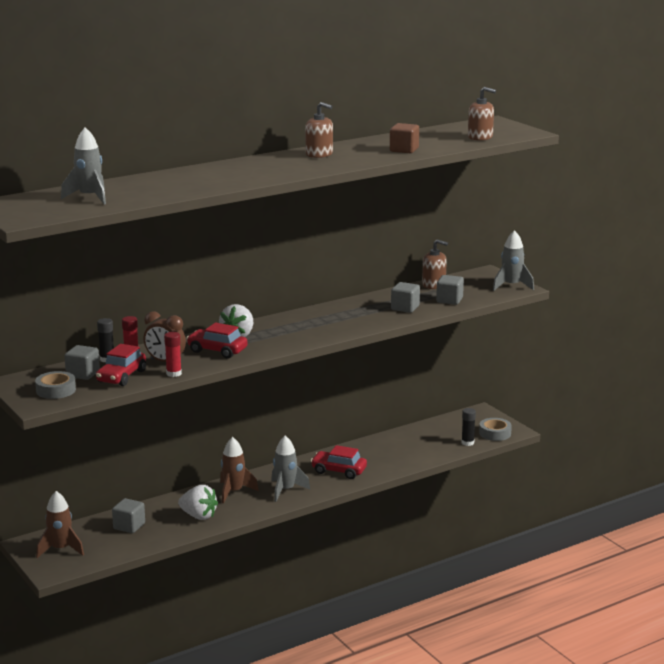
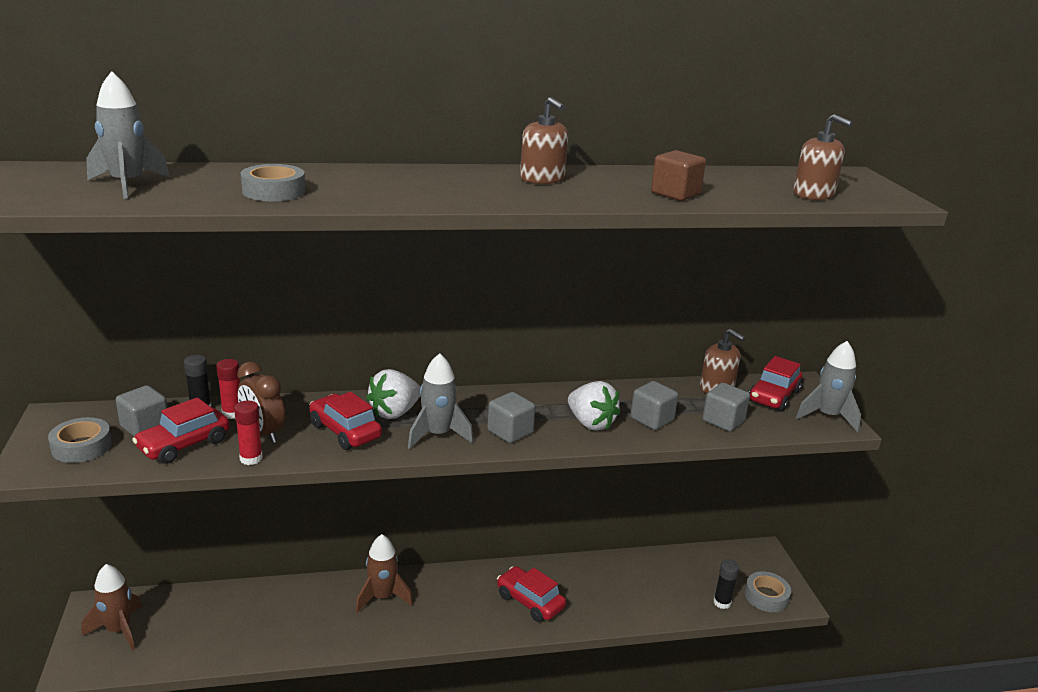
camera: 20 degrees right, 5 degrees up
(129, 526) = (223, 616): grey cube -> grey cube (510, 432)
(179, 186) = (274, 191): none -> grey tape
(198, 516) = (313, 626): white strawberry -> white strawberry (590, 423)
(285, 490) = (444, 615): grey rocket -> grey rocket (437, 435)
(472, 282) = (773, 396): none -> red car

